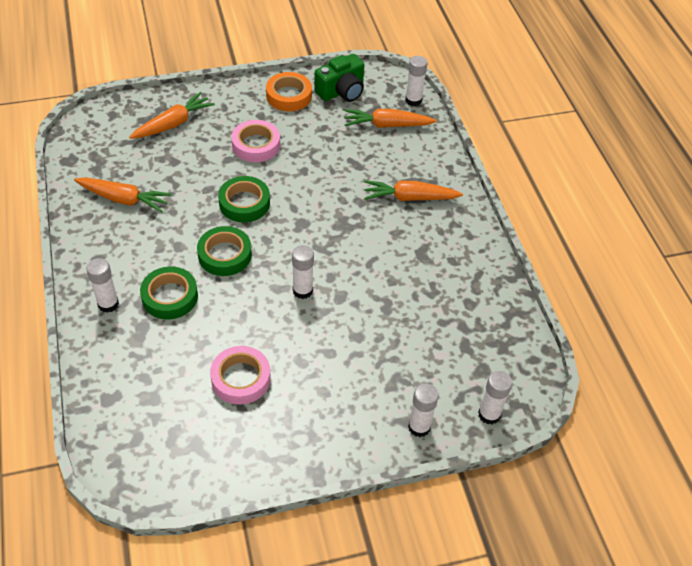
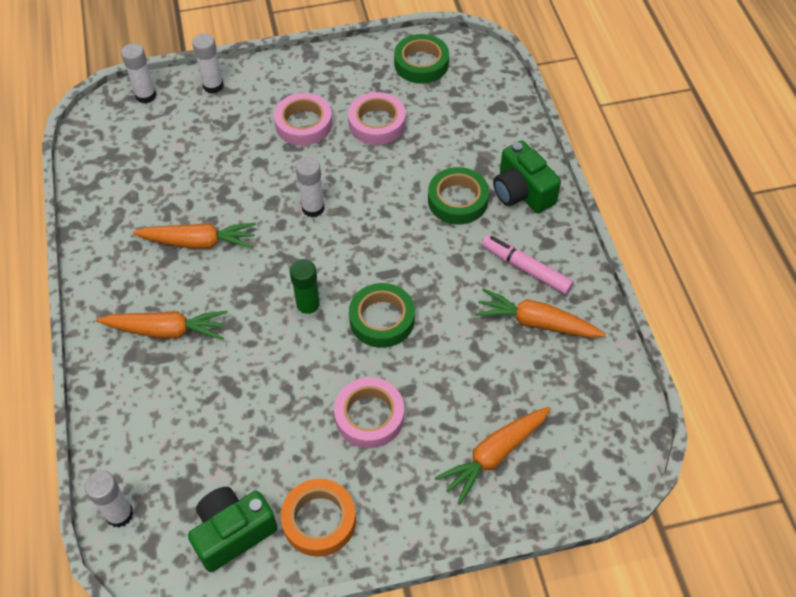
camera: 175 degrees left, 5 degrees up
(108, 304) = (522, 192): white glue stick -> green camera
(122, 238) = (526, 269): none -> pink marker
(225, 255) = (402, 249): green tape -> green tape (421, 63)
(302, 211) = (308, 308): none -> green glue stick
(316, 378) = (304, 124): none -> pink tape
(387, 125) = (172, 459): orange carrot -> orange carrot (199, 242)

